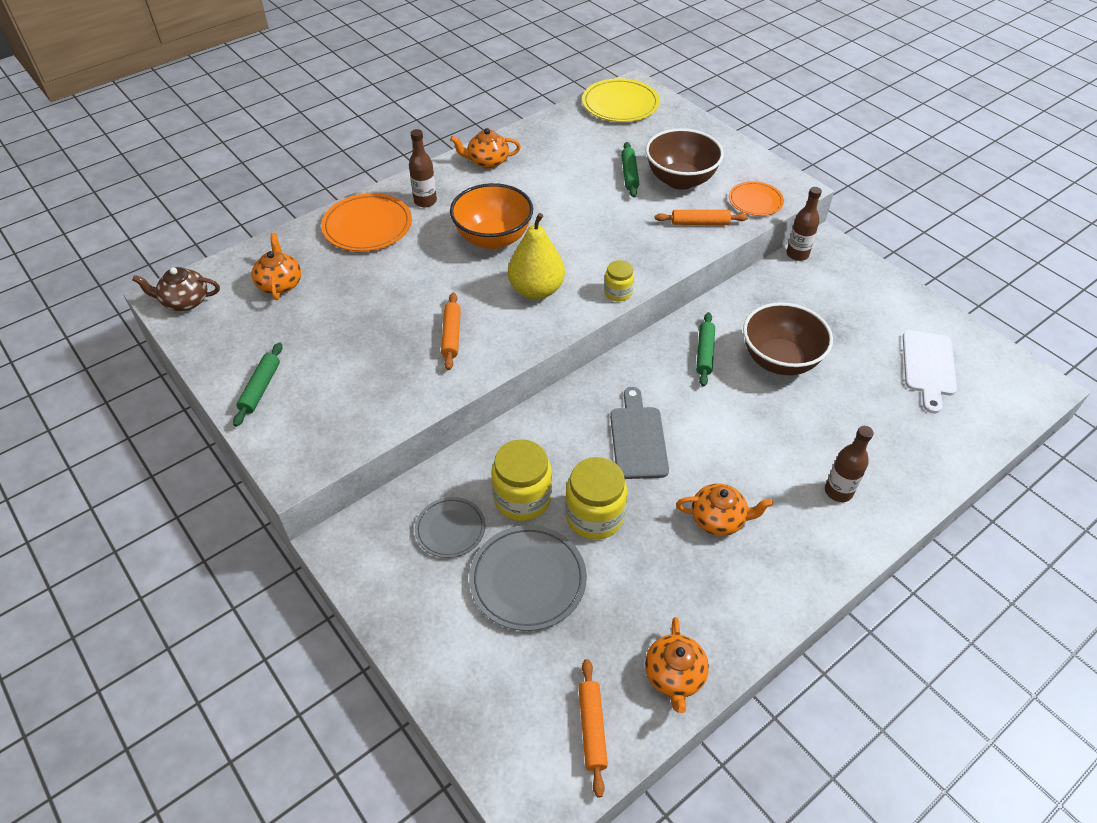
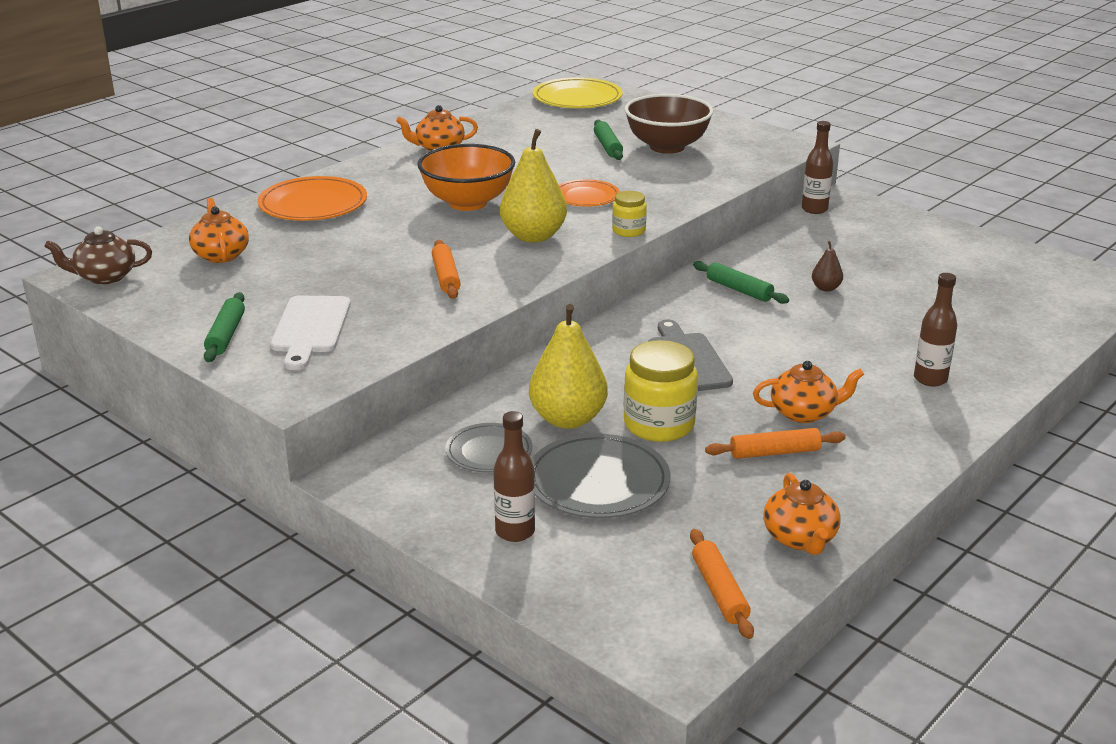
camera: 10 degrees left, 20 degrees down
(425, 201) = (376, 181): brown bottle -> brown bottle (515, 531)
(522, 498) = (568, 419): yellow jar -> yellow pear
(700, 223) = (701, 175): orange rolling pin -> orange rolling pin (774, 452)
(704, 353) = (739, 290): green rolling pin -> green rolling pin turned 45 degrees counterclockwise
(755, 201) = (756, 156): orange plate -> orange plate (586, 197)
(779, 360) = (826, 288): brown bowl -> brown pear
(928, 367) = (991, 279): white cutting board -> white cutting board (310, 328)

